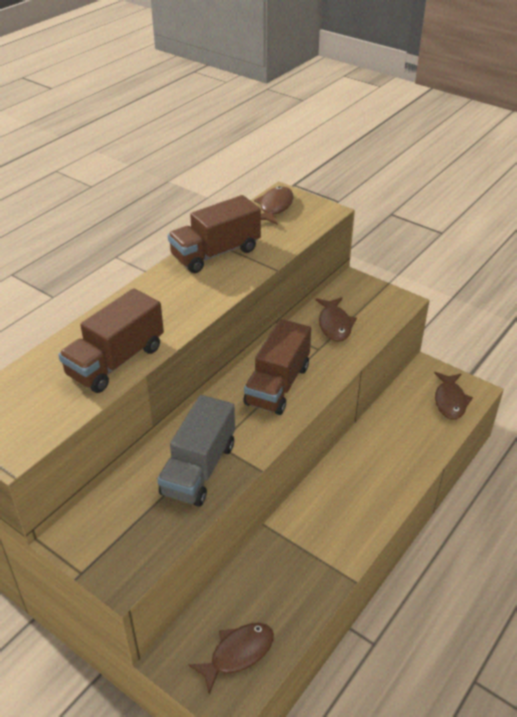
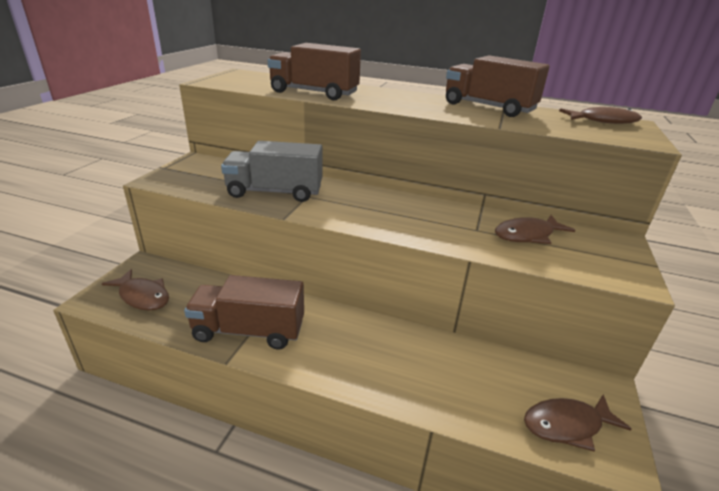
camera: 70 degrees right, 10 degrees down
(277, 385) = (402, 213): brown truck -> brown truck (249, 331)

